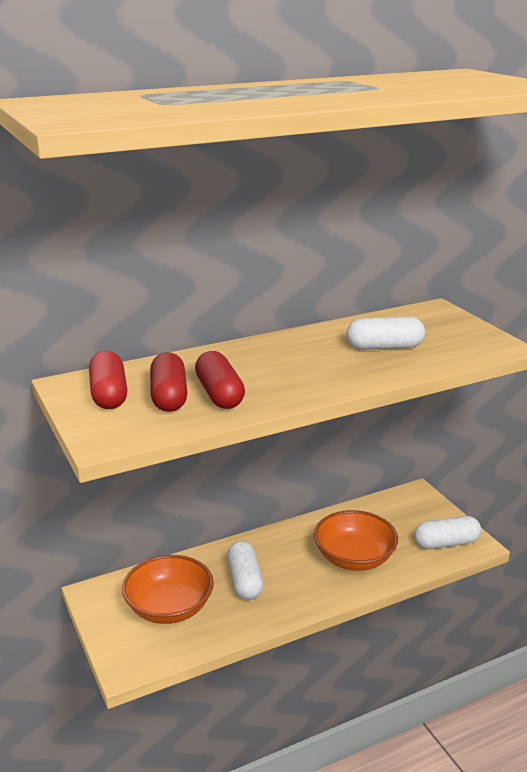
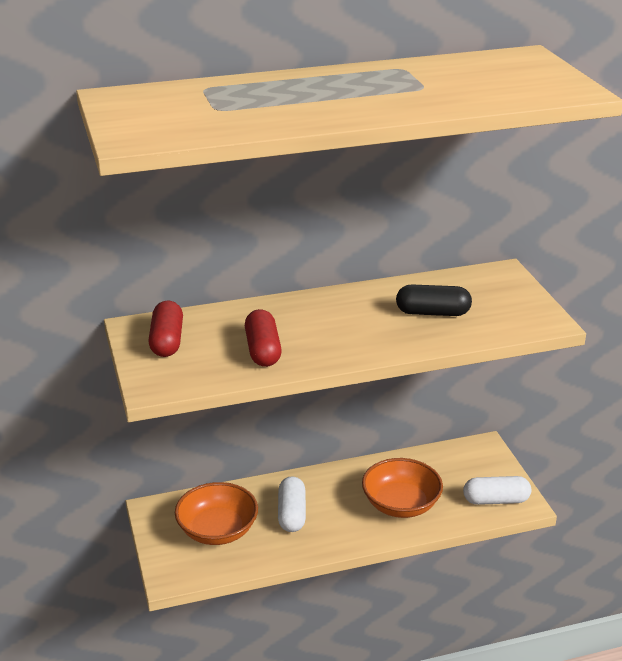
camera: 10 degrees right, 5 degrees up
(169, 396) = (218, 348): red capsule -> none
(384, 347) = (432, 313): white capsule -> black capsule

